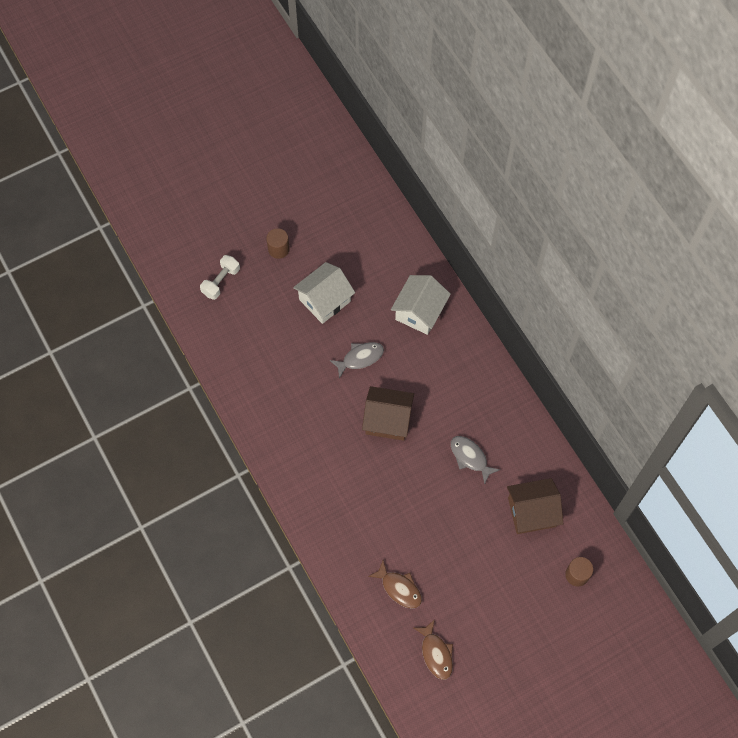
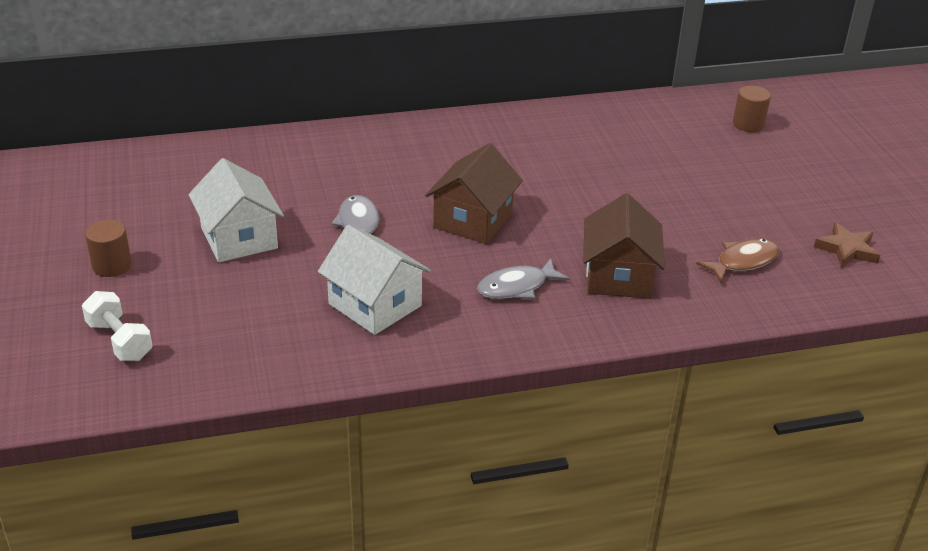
camera: 75 degrees left, 30 degrees down
(419, 312) = (318, 161): white house -> white house (375, 305)
(436, 653) = (847, 249): brown fish -> brown star
(470, 457) = (561, 165): grey fish -> grey fish (517, 287)
(531, 512) = (655, 137): brown house -> brown house (618, 276)

